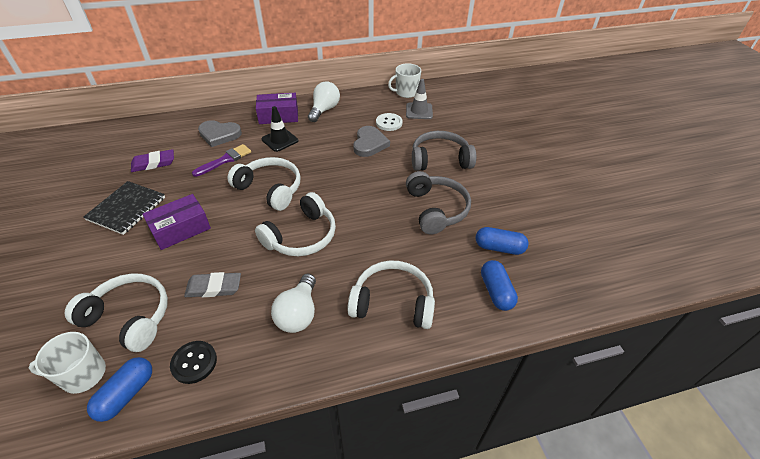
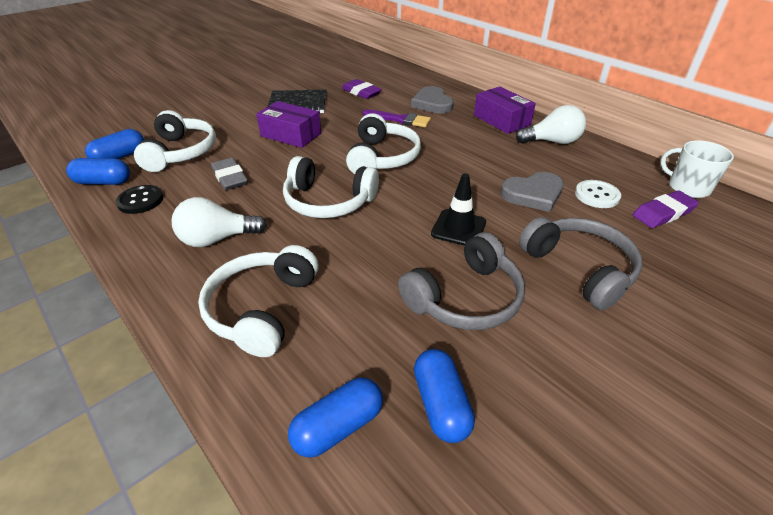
camera: 65 degrees right, 5 degrees down
(82, 374) = (120, 157): white mug -> blue capsule
(280, 140) = (463, 135): black traffic cone -> black traffic cone (458, 228)
(392, 303) = (263, 309): white headphones -> white headphones turned 150 degrees counterclockwise
(419, 111) = (663, 213): grey traffic cone -> purple eraser

